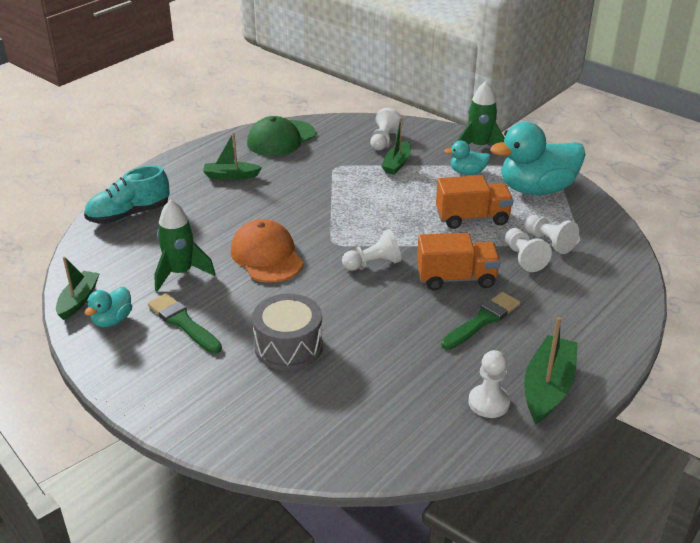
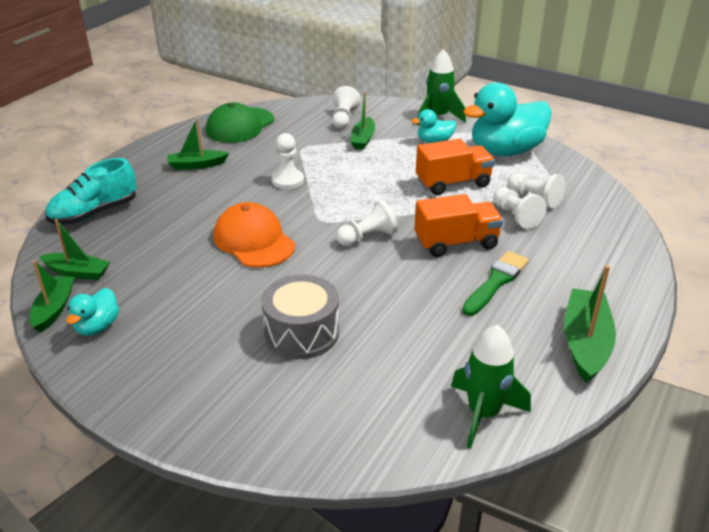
camera: 10 degrees left, 0 degrees up
(104, 269) = (77, 272): none -> green boat
(180, 273) = (164, 267): green rocket -> green rocket (483, 413)
(183, 323) = (179, 320): green brush -> none
(489, 402) = (531, 366): white pawn -> white pawn (288, 181)

